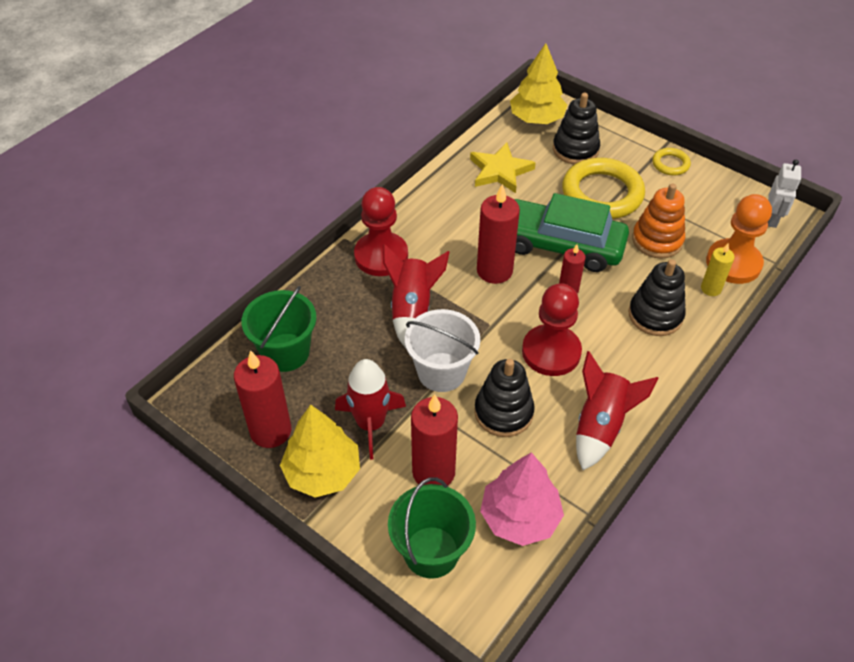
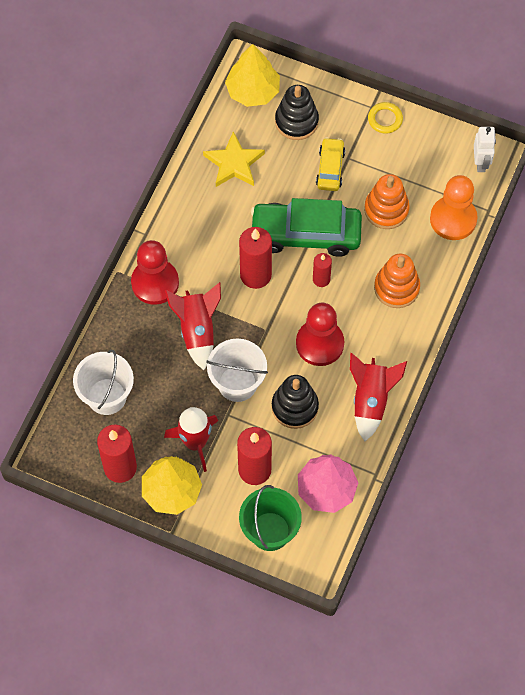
camera: 15 degrees left, 15 degrees up
(285, 352) = (107, 396): green bucket -> white bucket
(602, 194) = (330, 168): yellow ring -> yellow car
(655, 315) = (396, 288): black stacking toy -> orange stacking toy
(711, 289) = (438, 250): yellow candle -> none

